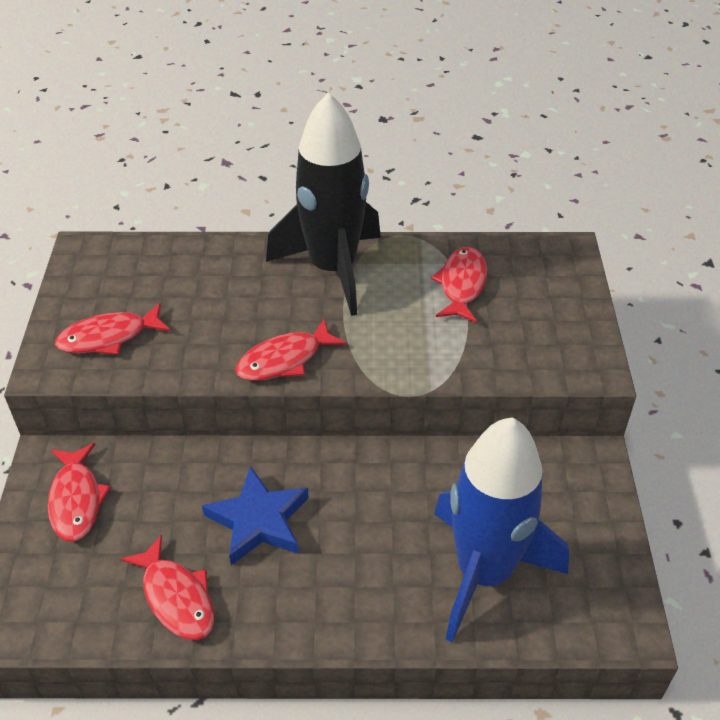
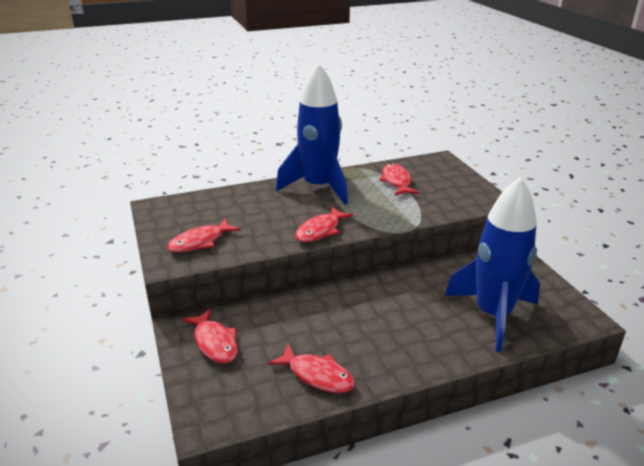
camera: 20 degrees left, 15 degrees down
(259, 520) = (343, 324): blue star -> none
(333, 269) = (318, 187): black rocket -> blue rocket

